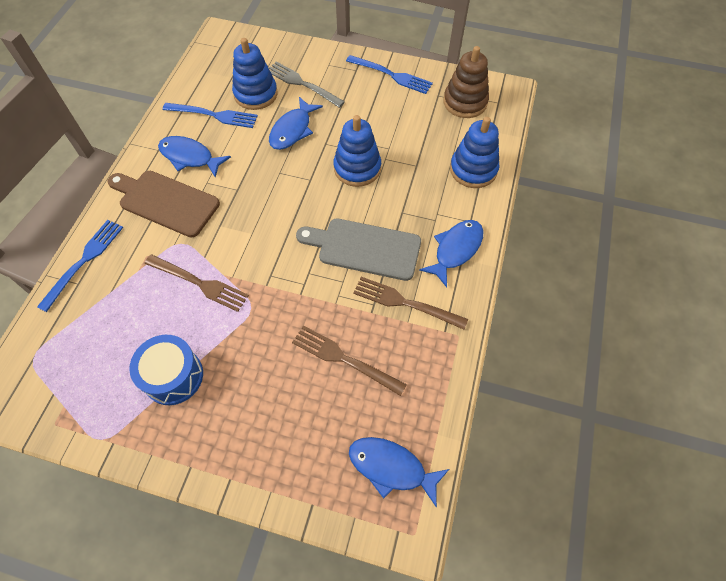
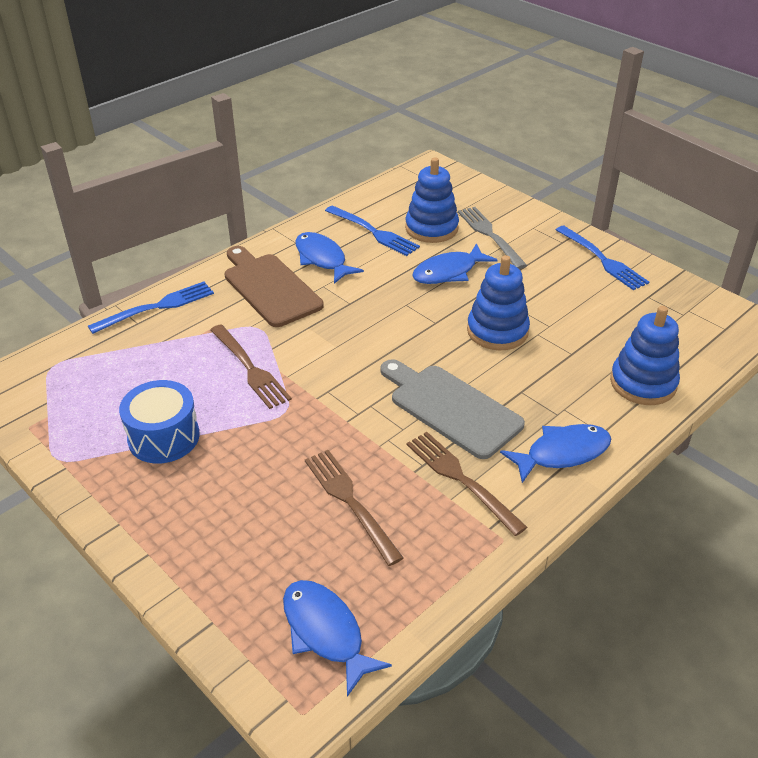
camera: 30 degrees right, 20 degrees down
(465, 102) = (679, 314): brown stacking toy -> none

